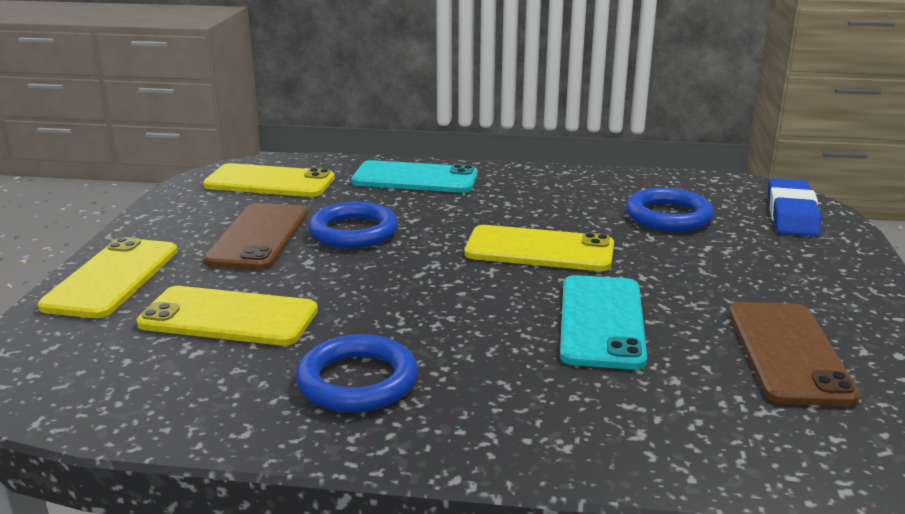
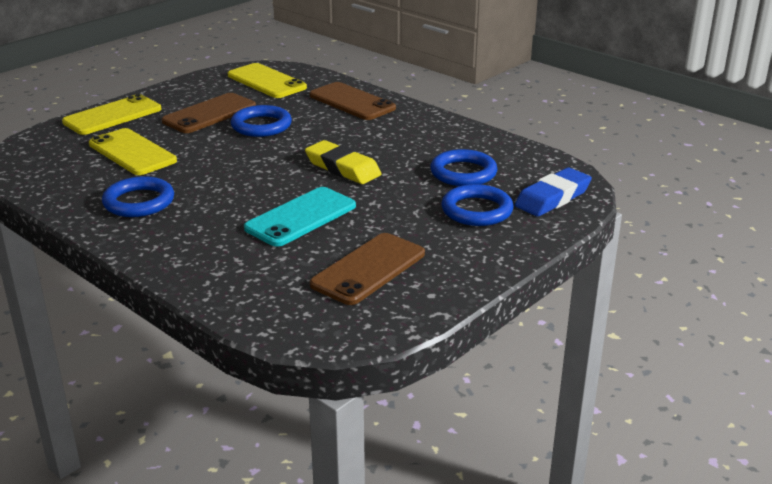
camera: 35 degrees right, 5 degrees up
(415, 178) = (352, 102): turquoise phone -> brown phone
(539, 250) = (343, 168): yellow phone -> yellow eraser
(755, 249) = (477, 210): none -> blue ring

